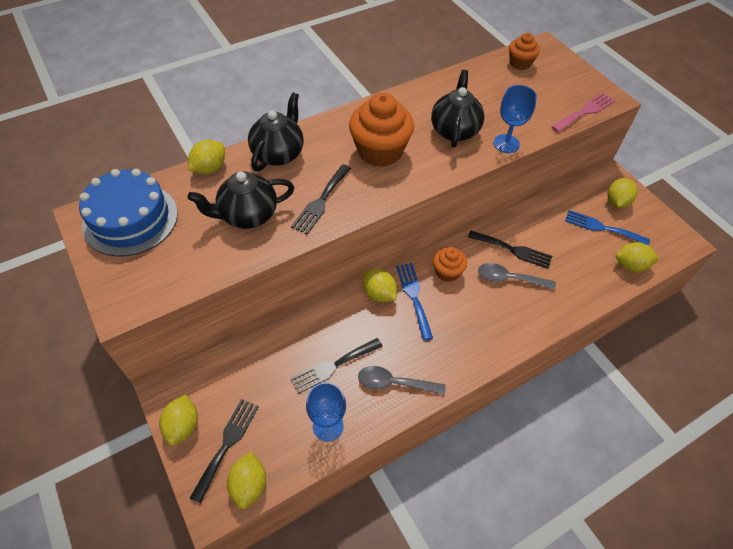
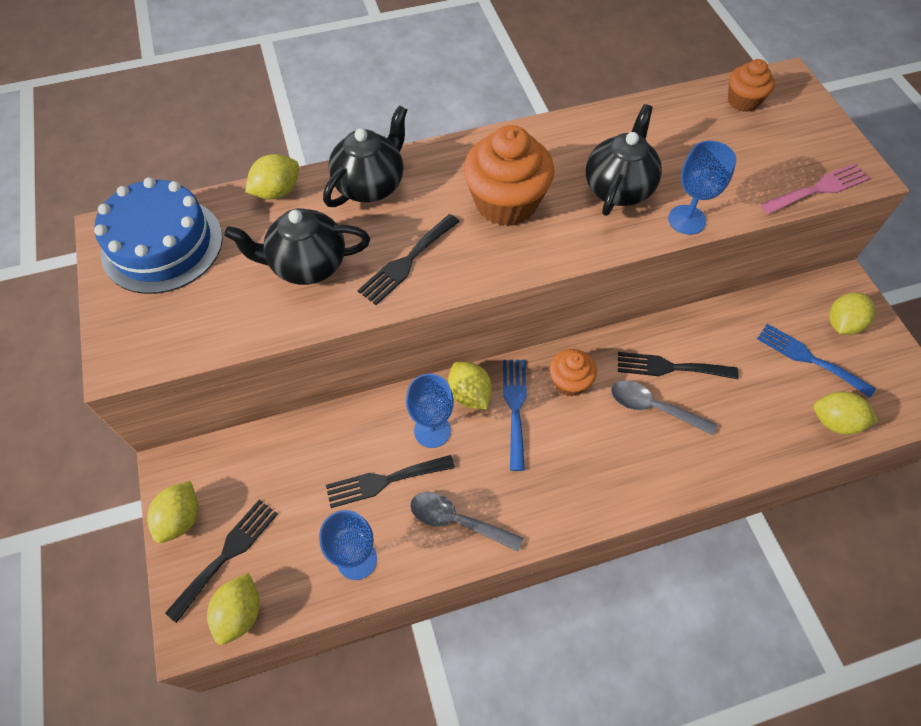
camera: 15 degrees right, 5 degrees up
(358, 324) = (432, 430): none -> blue goblet
(513, 250) = (670, 367): black fork -> black fork turned 150 degrees clockwise

